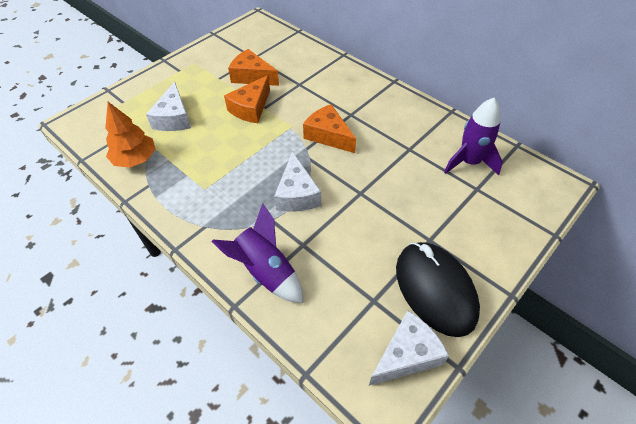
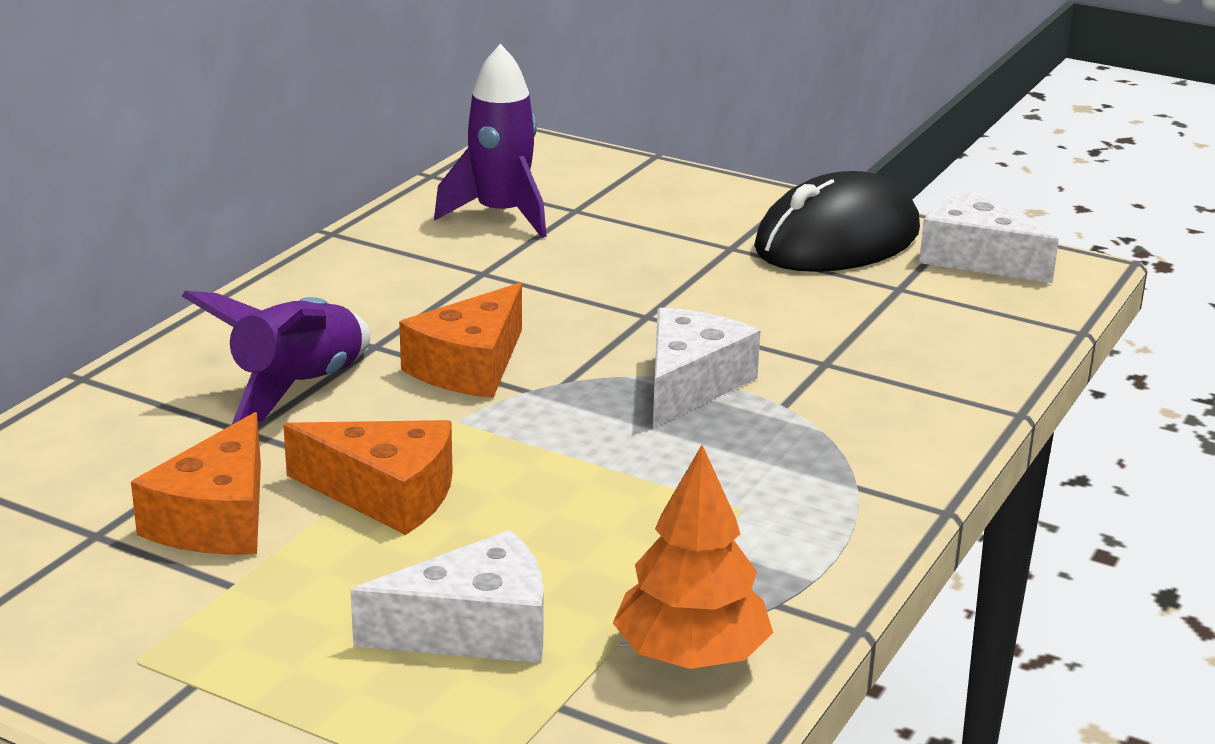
camera: 105 degrees left, 25 degrees down
(265, 271) = (918, 393): purple rocket -> purple rocket (297, 389)
(297, 194) = (690, 384): white cheese -> white cheese turned 45 degrees counterclockwise

